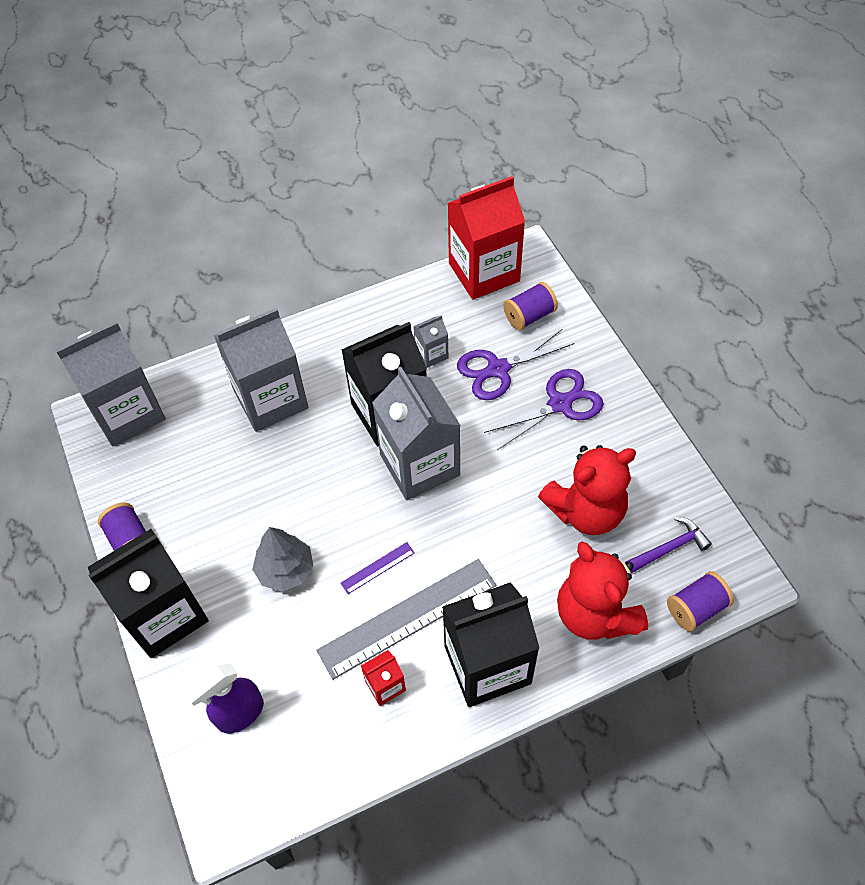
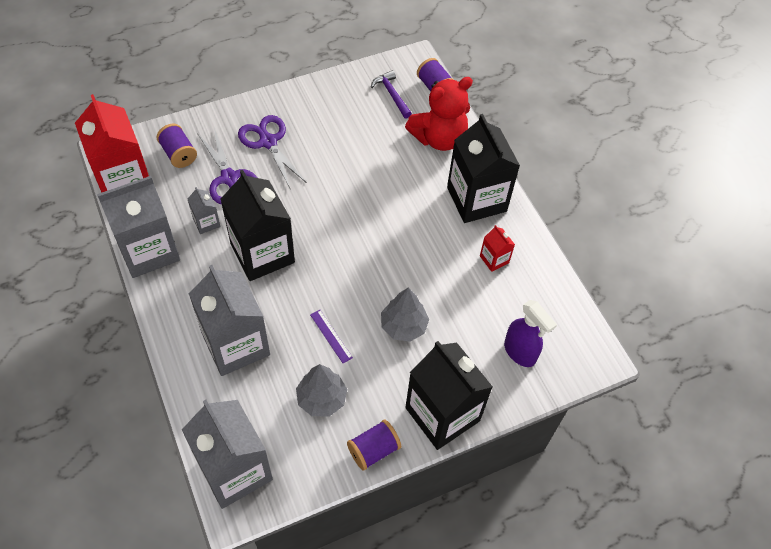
camera: 95 degrees left, 0 degrees up
(198, 486) = (321, 399): none -> grey tree
(377, 568) = (403, 263): purple ruler -> purple ruler (331, 336)
(408, 618) = (443, 244): grey ruler -> none
(419, 465) = (314, 234): grey carton -> grey carton (148, 250)
(586, 511) = (361, 135): red teddy bear -> none

